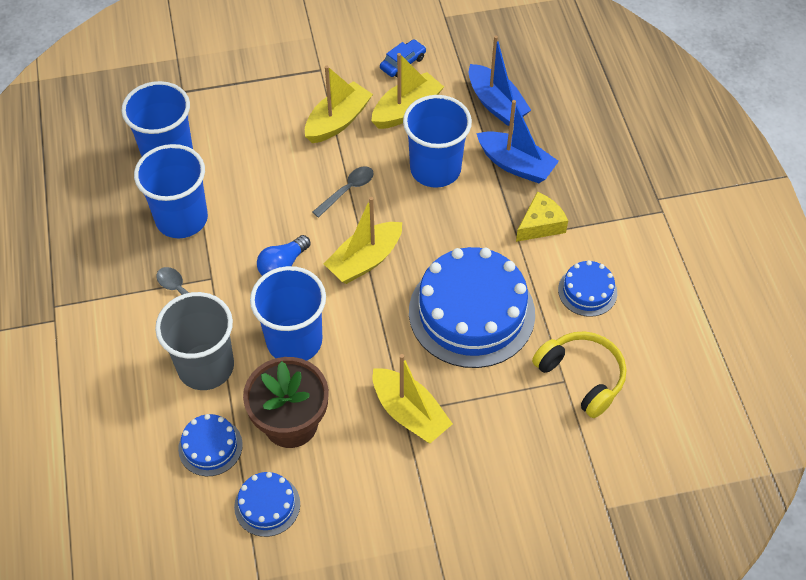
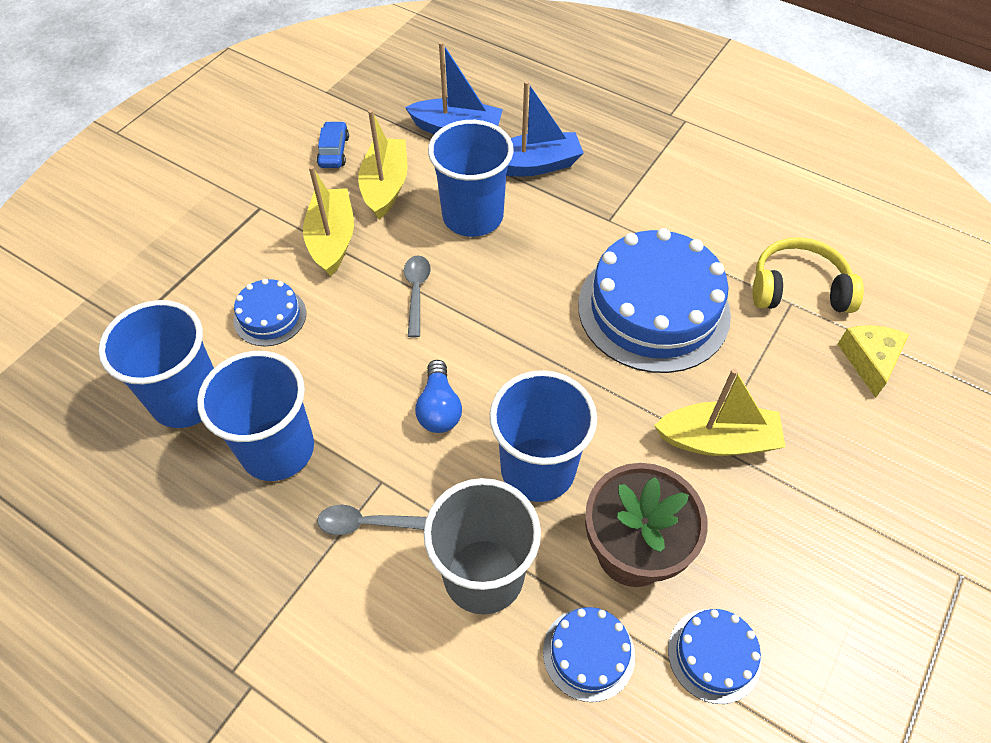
camera: 45 degrees left, 0 degrees up
(365, 260) = (509, 340): yellow boat -> none
(540, 225) = (613, 196): yellow cheese -> yellow cheese (869, 360)
(587, 291) = (714, 220): blue cake -> blue cake (270, 316)

